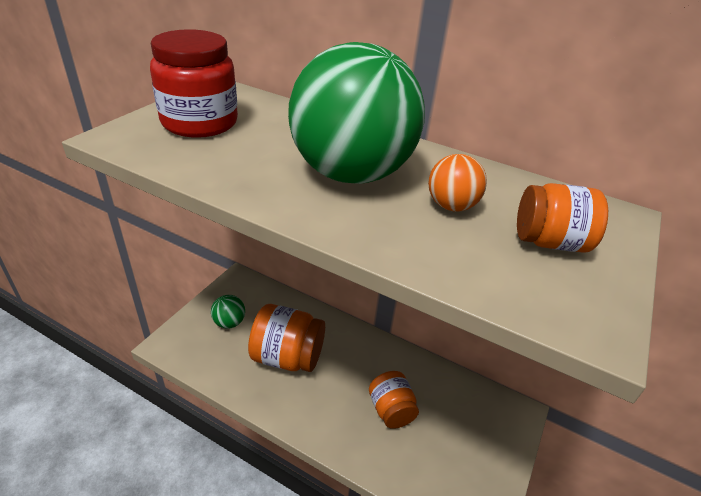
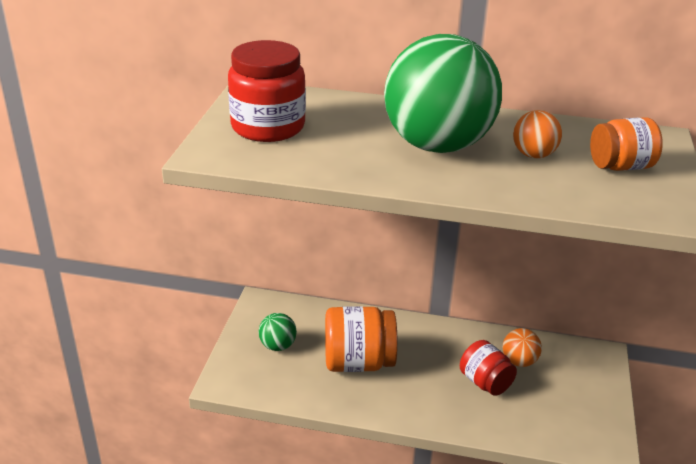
camera: 15 degrees left, 5 degrees down
(391, 410) = (485, 382): orange jar -> red jar
(433, 397) = (519, 361): none -> orange ball

